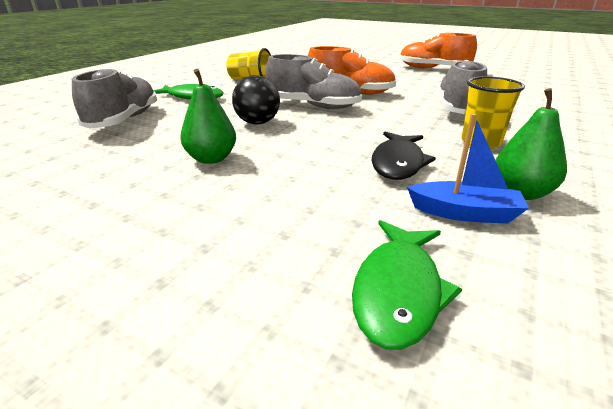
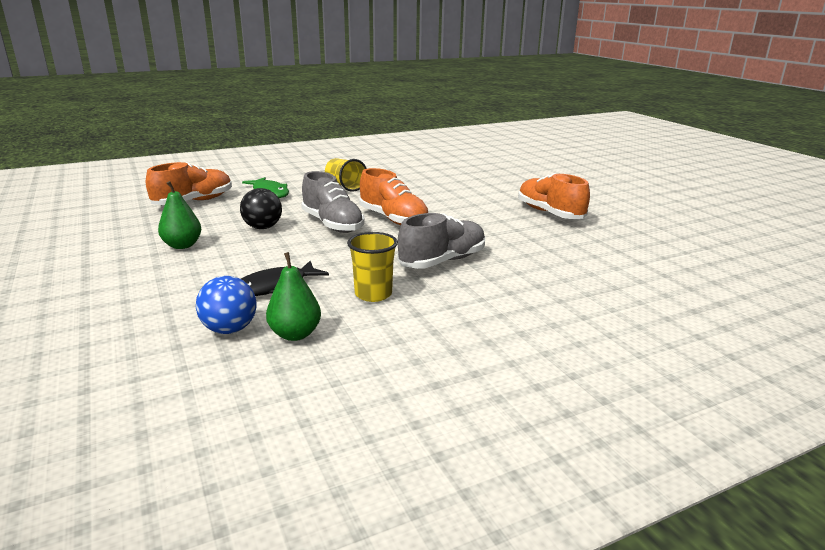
camera: 35 degrees right, 5 degrees down
(124, 120) = (194, 202): grey shoe -> orange shoe
(398, 291) = (110, 345): green fish -> none
(464, 213) = (230, 329): blue boat -> blue ball

